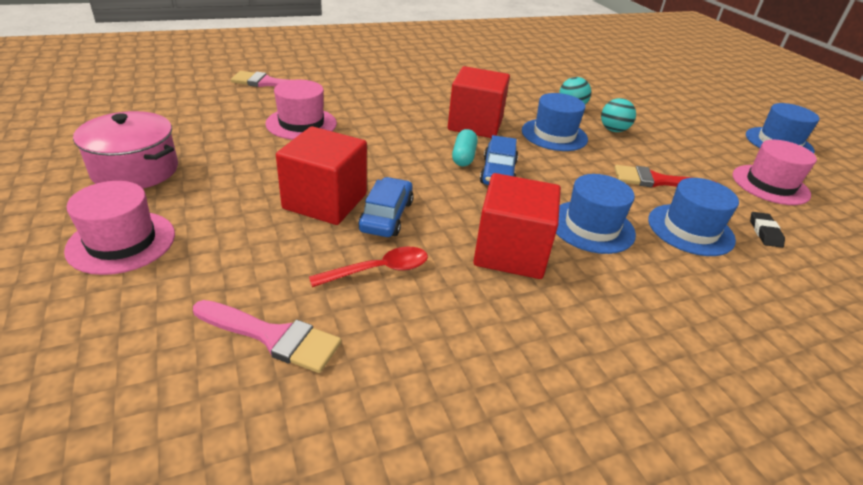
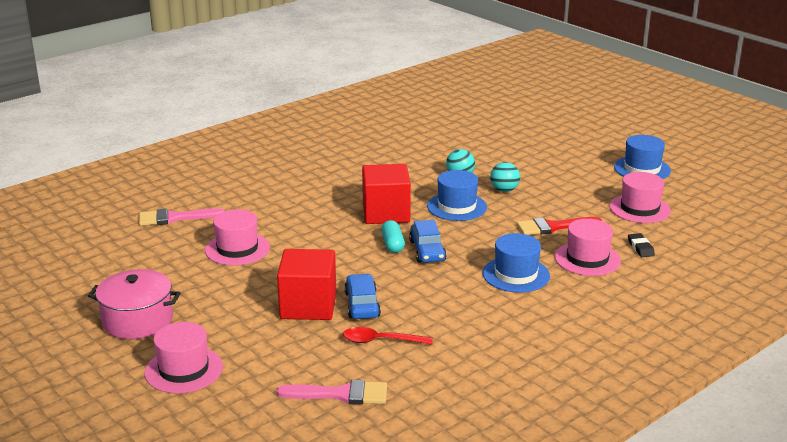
camera: 15 degrees left, 10 degrees down
(378, 270) = (381, 341): red spoon -> red spoon turned 135 degrees counterclockwise
(511, 252) = (466, 306): red cube -> none
(690, 229) = (587, 259): blue hat -> pink hat

